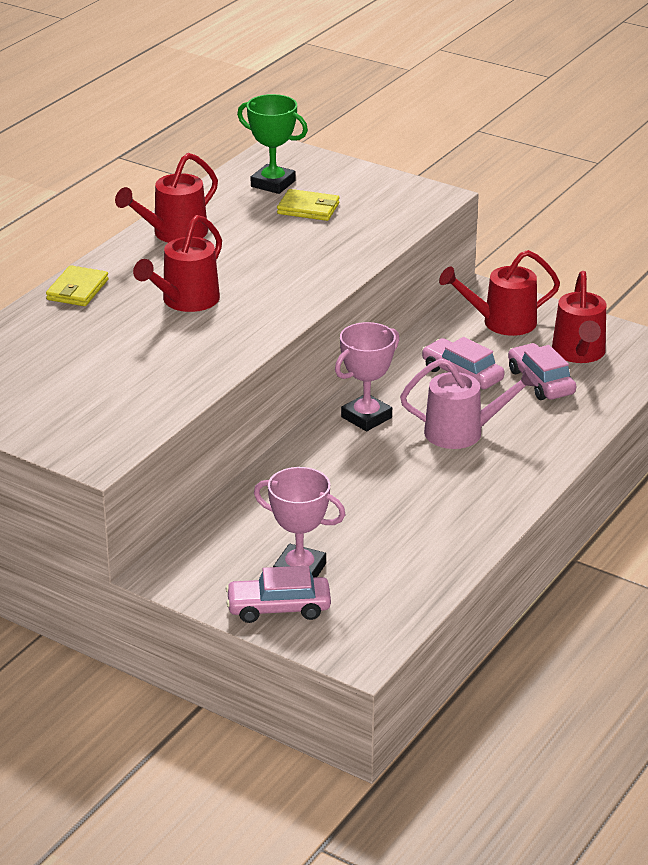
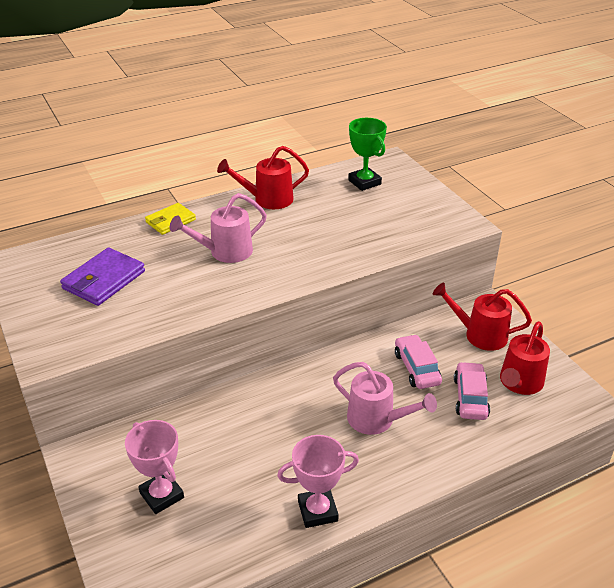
camera: 30 degrees right, 5 degrees up
(71, 370) = (104, 280): none -> purple wallet
(185, 302) = (224, 252): red watering can -> pink watering can
(278, 608) = (118, 524): pink car -> none
(308, 208) = (370, 207): yellow wallet -> none
(366, 417) = (320, 378): pink trophy -> pink trophy (317, 511)

